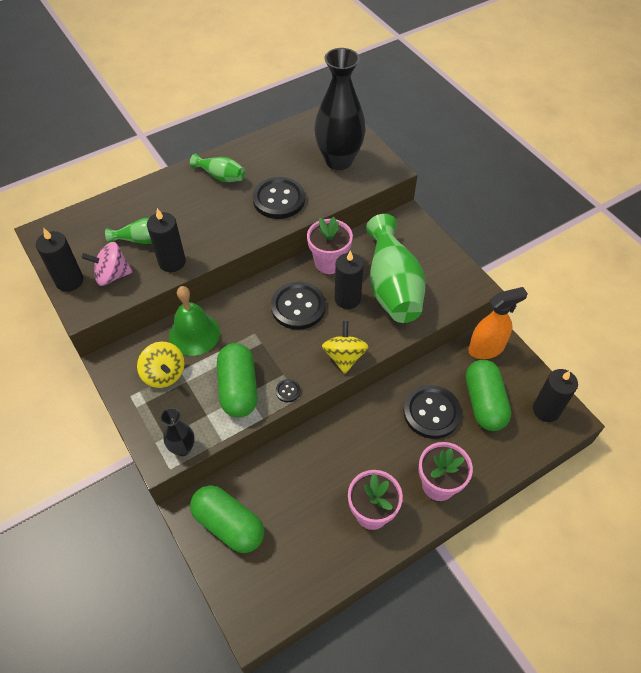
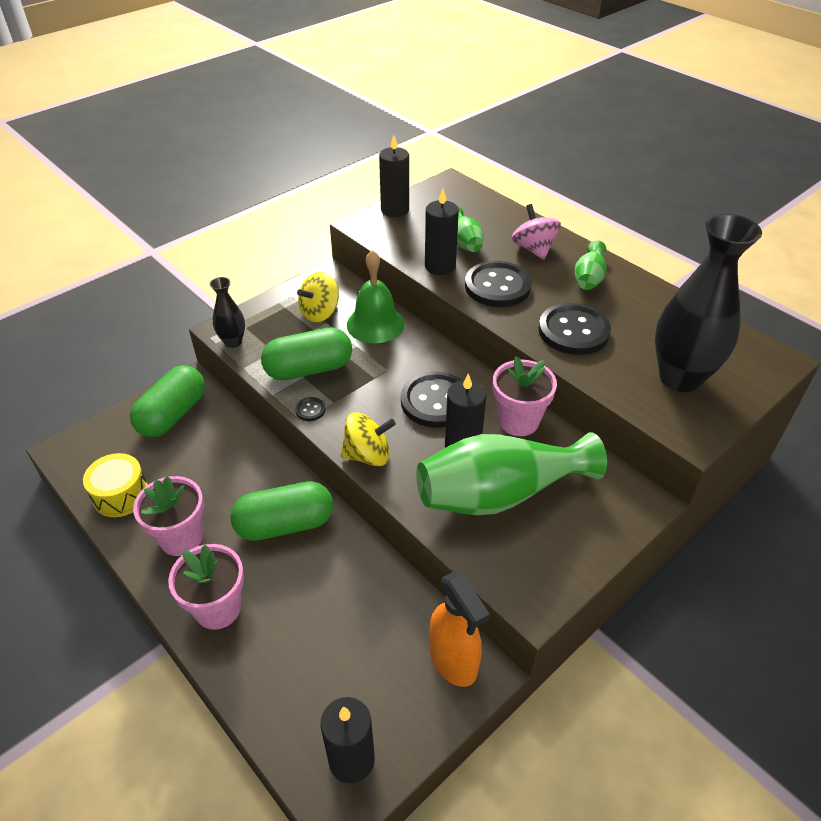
camera: 80 degrees right, 10 degrees down
(112, 275) = (409, 232): pink spinning top -> pink spinning top (533, 249)
(318, 565) = (121, 495): none -> yellow drum
(431, 412) = (327, 592): black button -> black button (497, 286)
(484, 403) = (353, 661): green capsule -> green capsule (285, 524)

